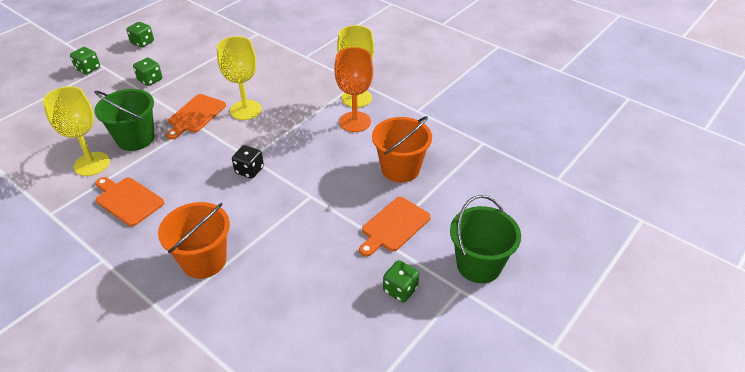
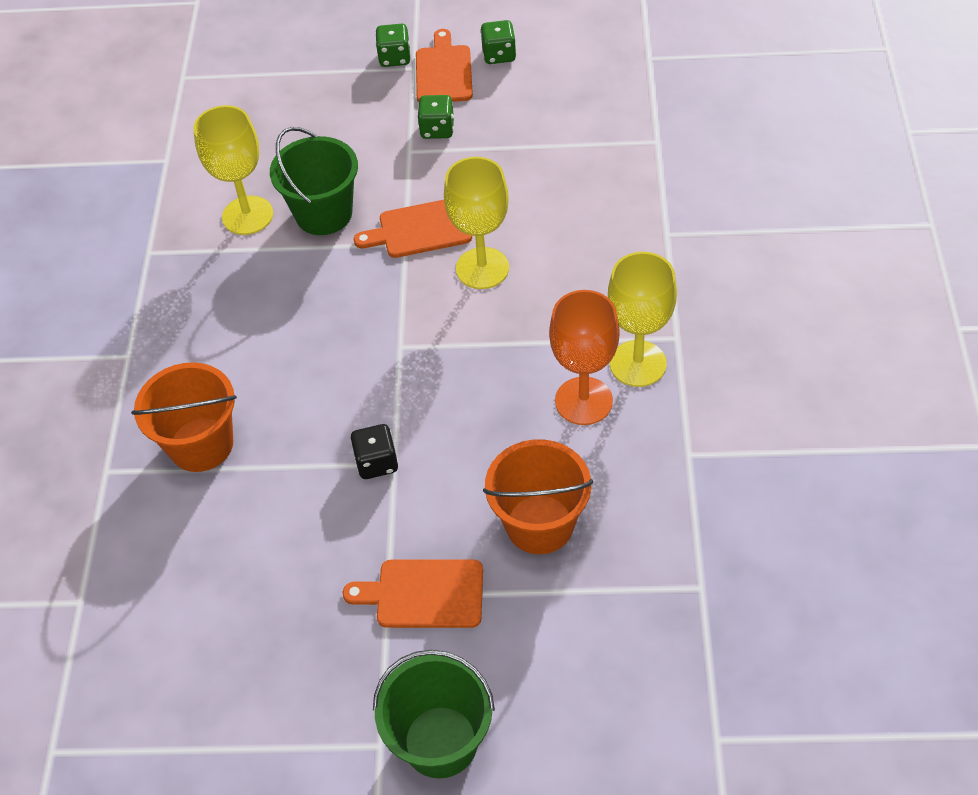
camera: 55 degrees right, 10 degrees up
(127, 200) = (225, 298): orange cutting board -> orange cutting board (443, 72)
(249, 170) = (377, 366): black dice -> black dice (377, 462)
(400, 290) = (322, 677): green dice -> none

